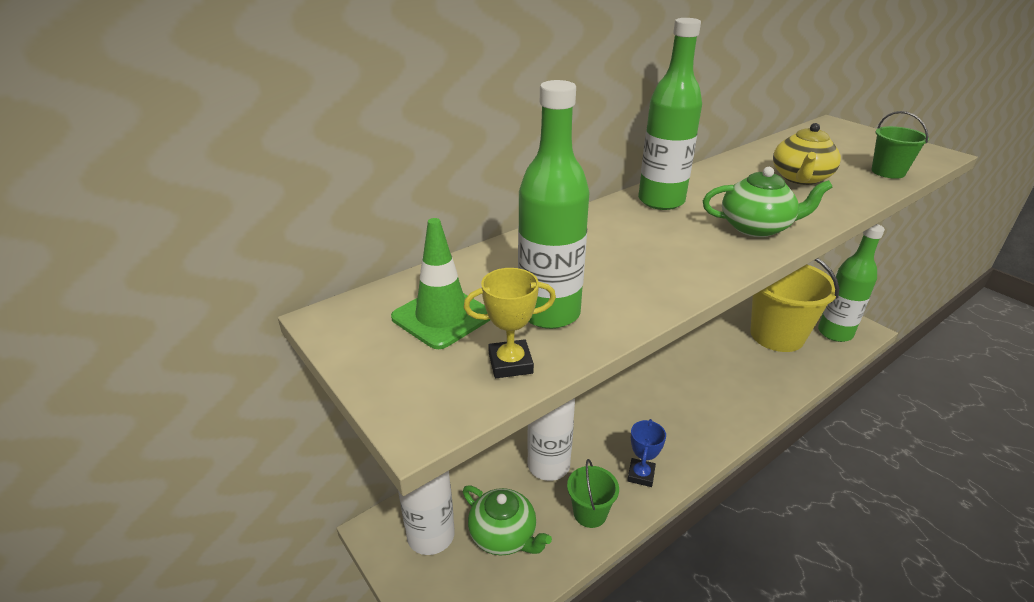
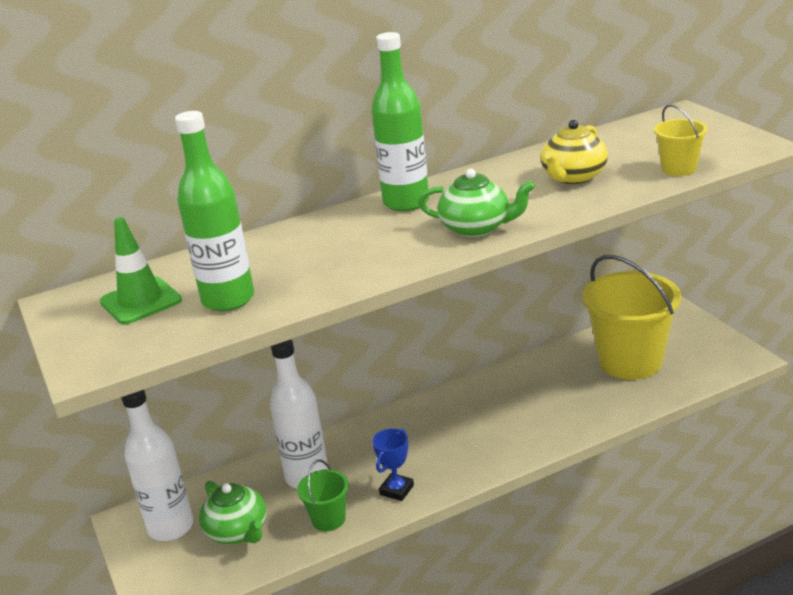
camera: 15 degrees right, 5 degrees down
(510, 363) = (172, 335): yellow trophy -> none
(835, 333) = (705, 361): green bottle -> none
(888, 172) = (679, 168): green bucket -> yellow bucket

